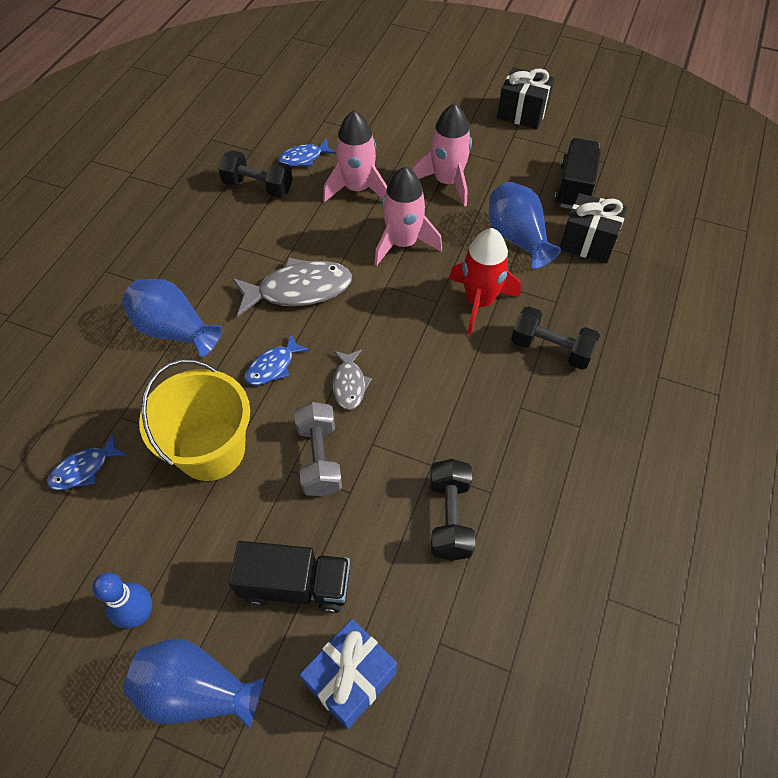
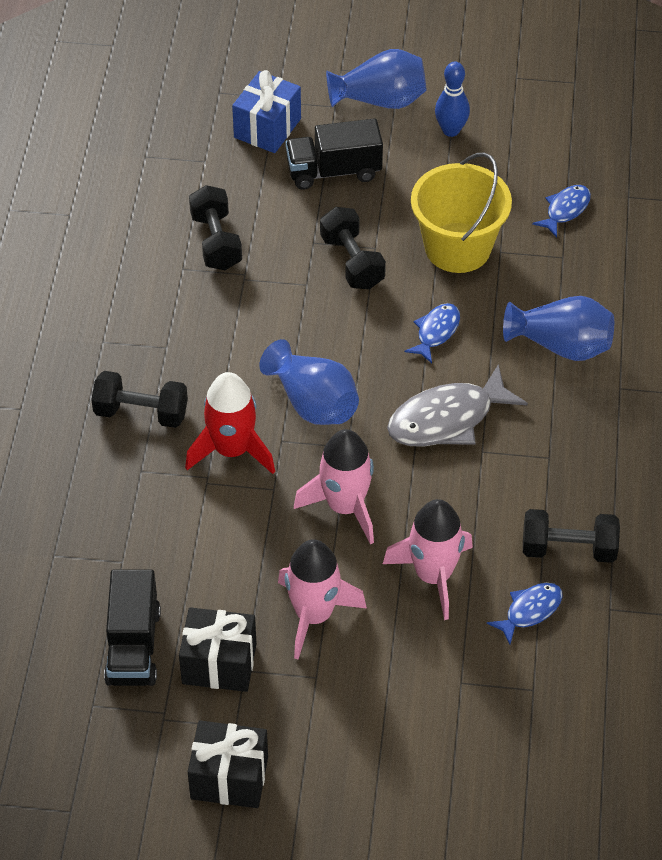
camera: 165 degrees right, 5 degrees down
(319, 458) = (352, 262): grey dumbbell -> black dumbbell
(349, 384) = (349, 331): grey fish -> none
(517, 238) = (200, 546): blue vase -> blue vase (313, 403)
(588, 242) = (108, 560): black gift -> black gift (219, 664)

